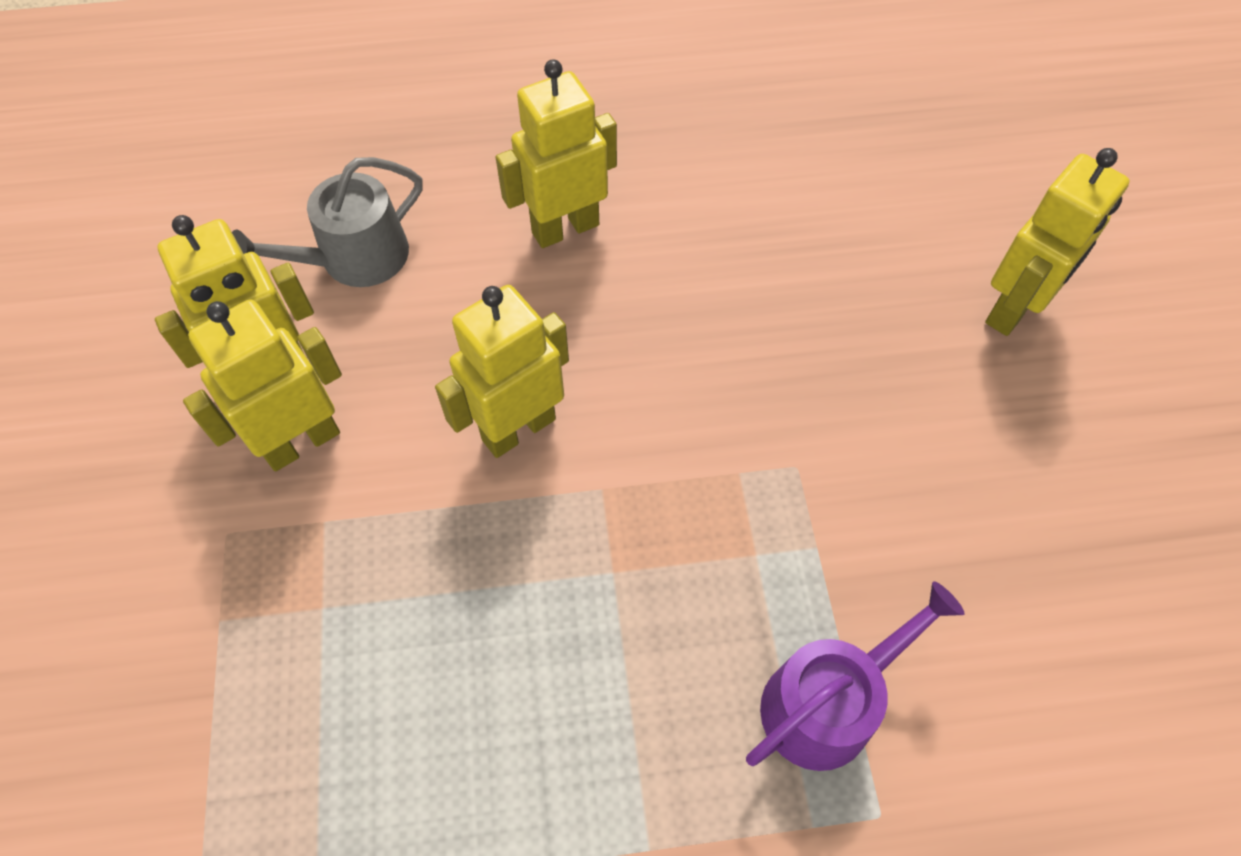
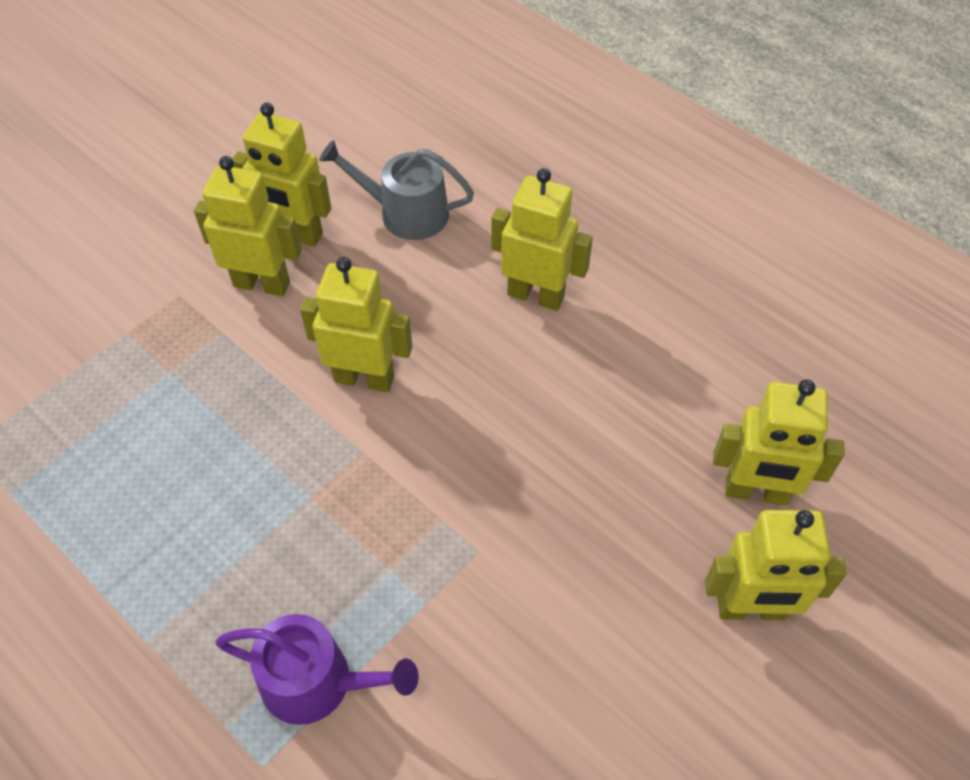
camera: 50 degrees right, 5 degrees down
(910, 226) = (756, 492): none -> yellow robot

